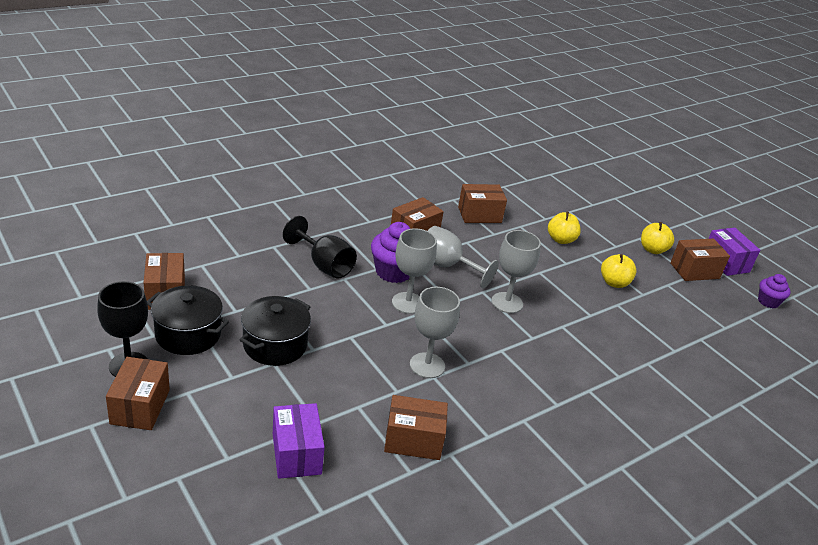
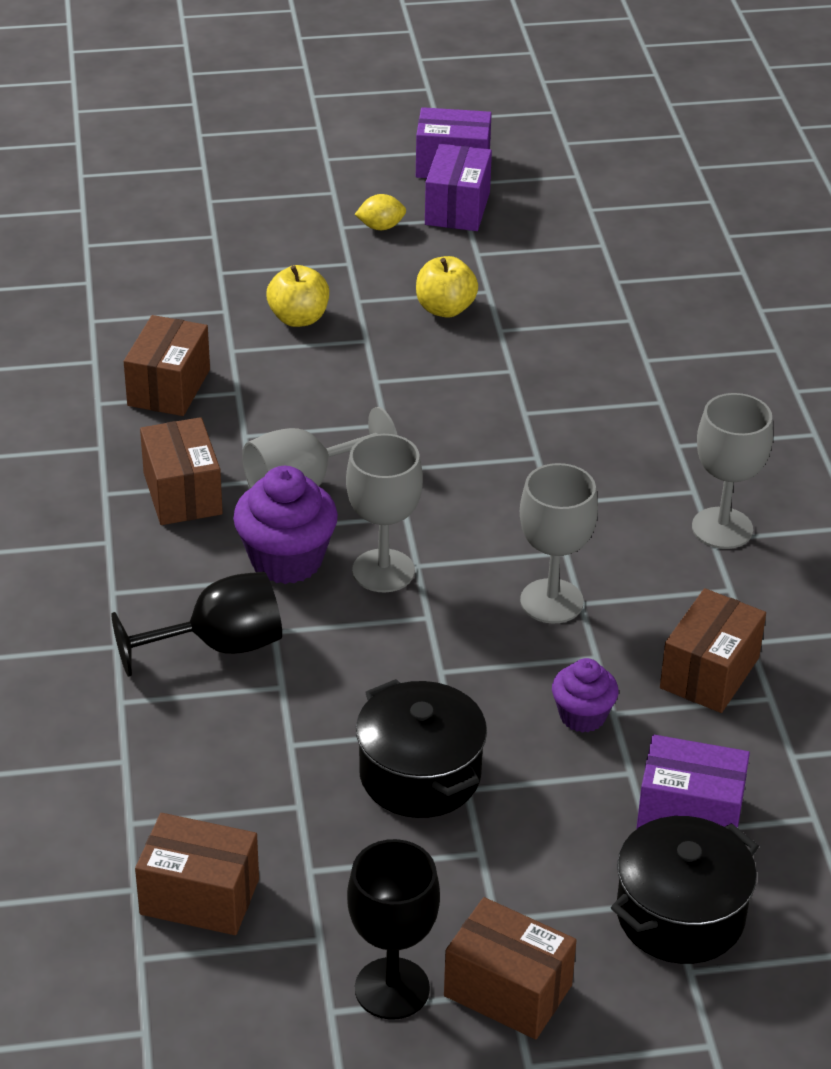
camera: 60 degrees left, 5 degrees up
(188, 334) = (339, 887): black pot -> black pot (680, 915)
(507, 303) = (438, 451): grey goblet -> grey goblet (722, 528)
(652, 250) = (381, 227): yellow apple -> yellow lemon
(694, 271) = (457, 208): brown box -> purple box
(768, 302) = (566, 172): purple cupcake -> purple cupcake (582, 716)

